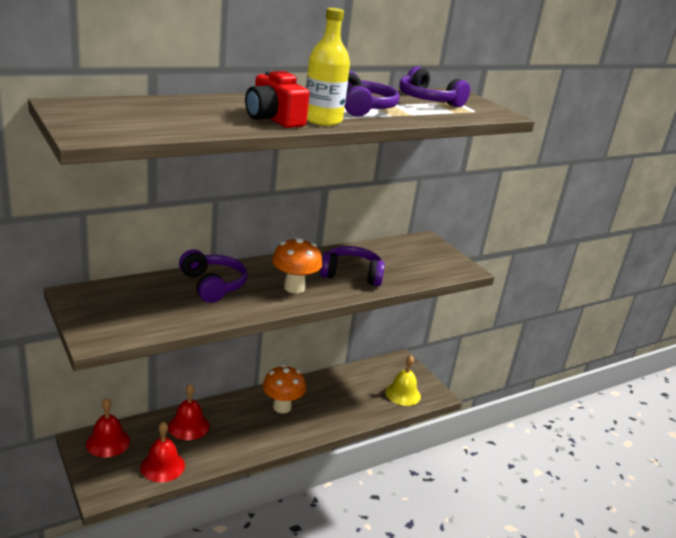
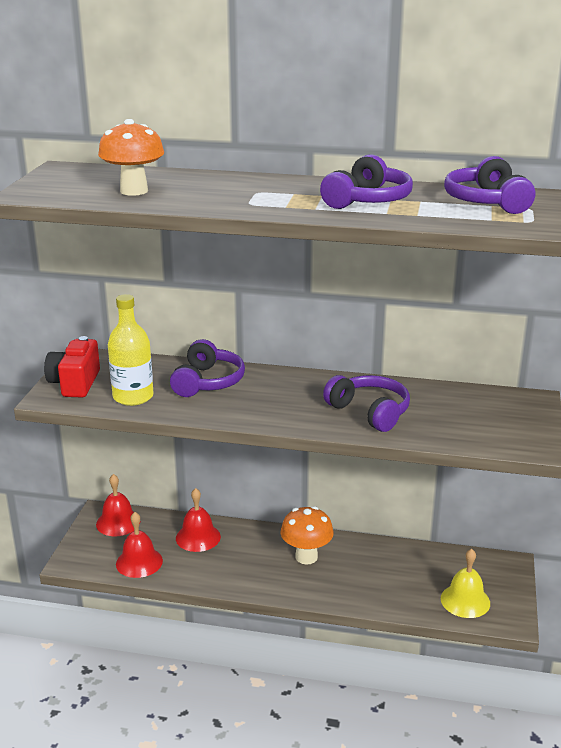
camera: 45 degrees right, 0 degrees up
(273, 119) = (229, 200): red camera -> red camera (75, 383)
(294, 287) = (285, 406): orange mushroom -> orange mushroom (134, 191)
(322, 120) = (282, 208): yellow bottle -> yellow bottle (133, 397)

